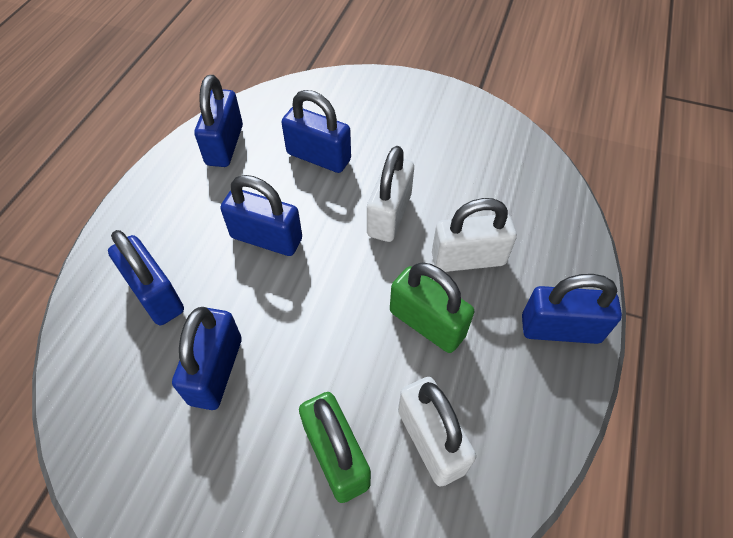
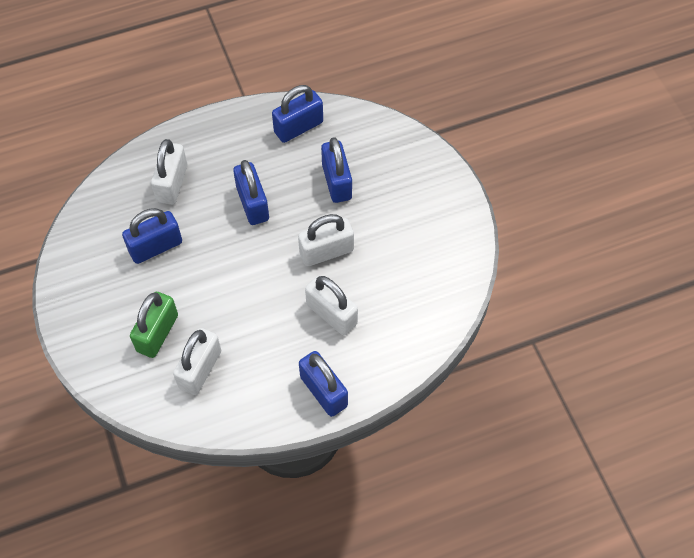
camera: 50 degrees right, 5 degrees up
(155, 295) = (172, 184): blue padlock -> white padlock
(427, 323) = (267, 322): green padlock -> none

